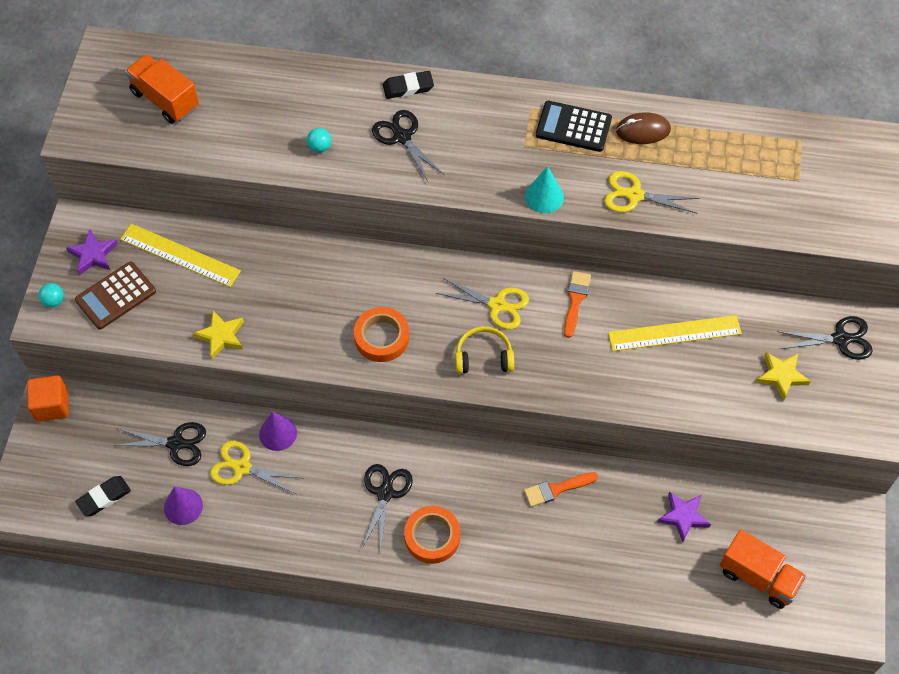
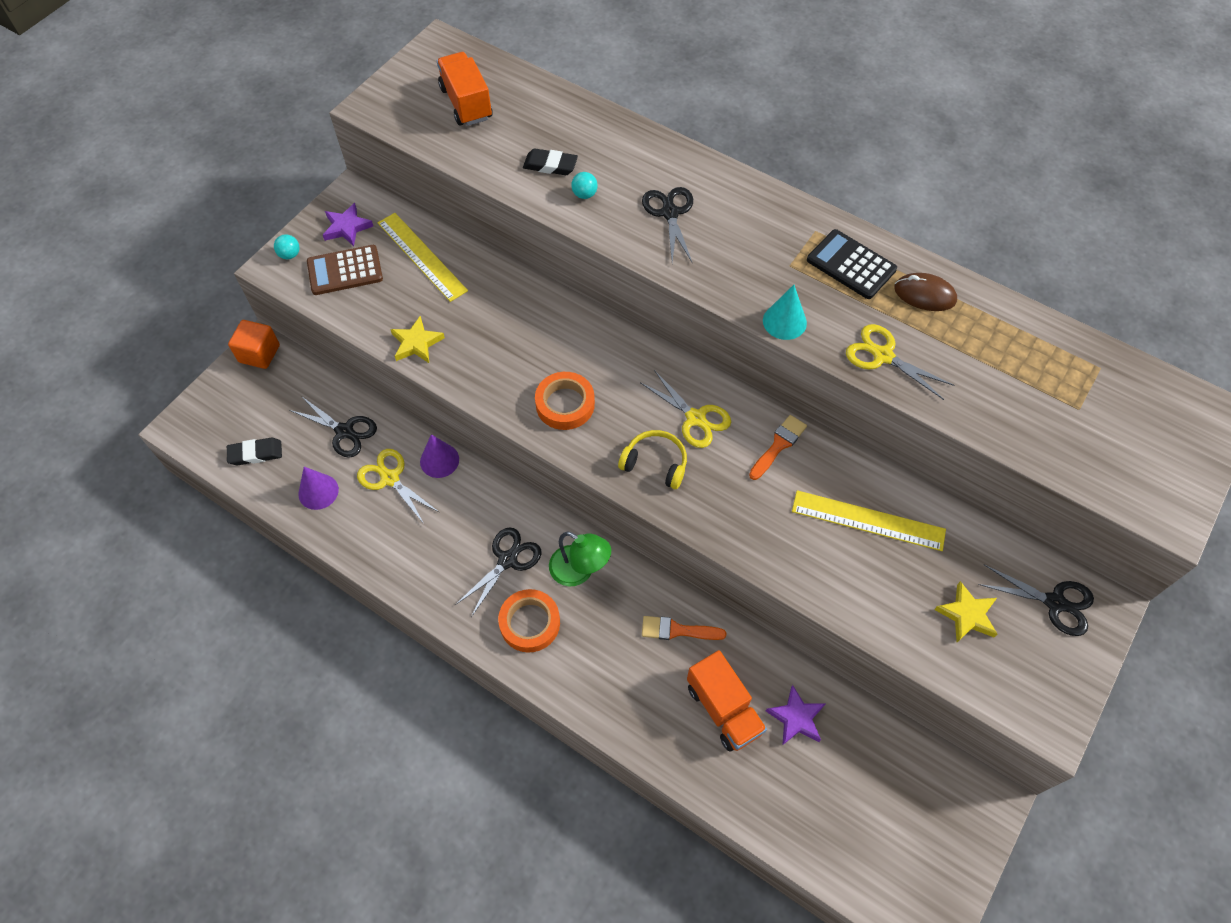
camera: 25 degrees right, 0 degrees up
(408, 87) = (701, 169): black eraser -> black eraser (550, 165)
(451, 476) = (579, 571): none -> green lamp
(758, 577) = (847, 821): orange truck -> orange truck (724, 709)

